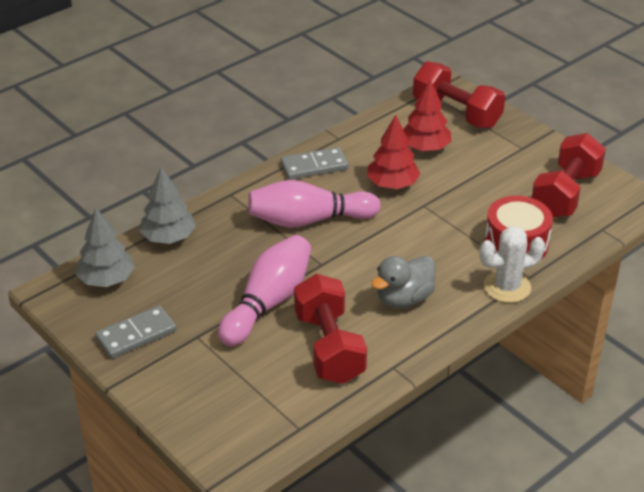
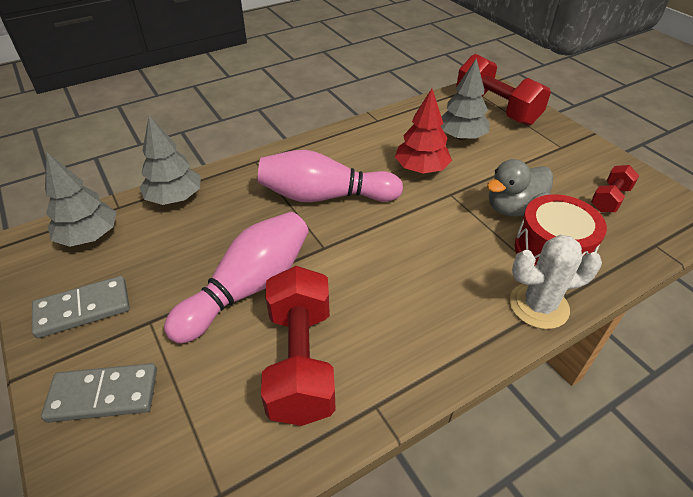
camera: 10 degrees right, 5 degrees up
(314, 166) = (346, 143): grey domino -> grey domino (103, 395)
(404, 299) = (409, 304): grey duck -> grey duck (513, 208)
(425, 148) = (461, 137): red tree -> grey tree
(565, 194) = (609, 199): red dumbbell -> red dumbbell, size x0.53

